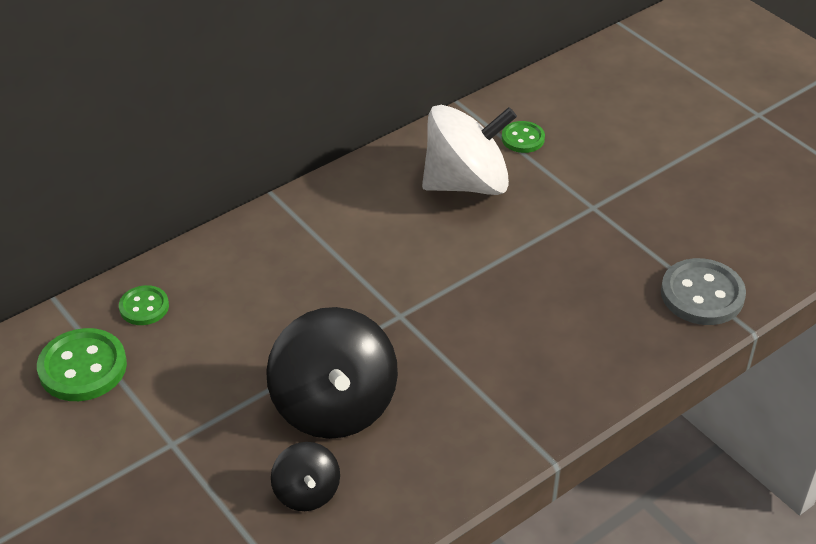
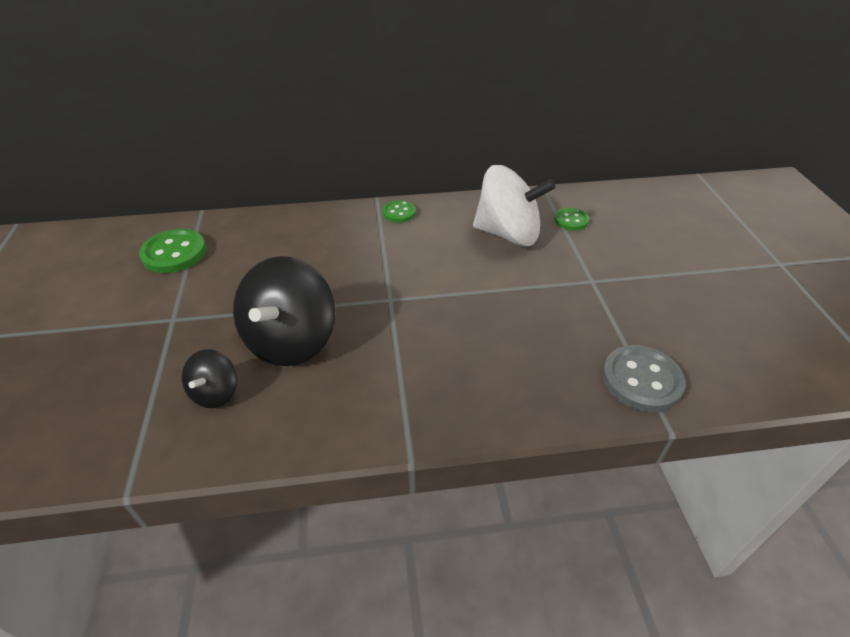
camera: 30 degrees right, 0 degrees up
(144, 307) = (242, 233): green button -> green button (399, 213)

